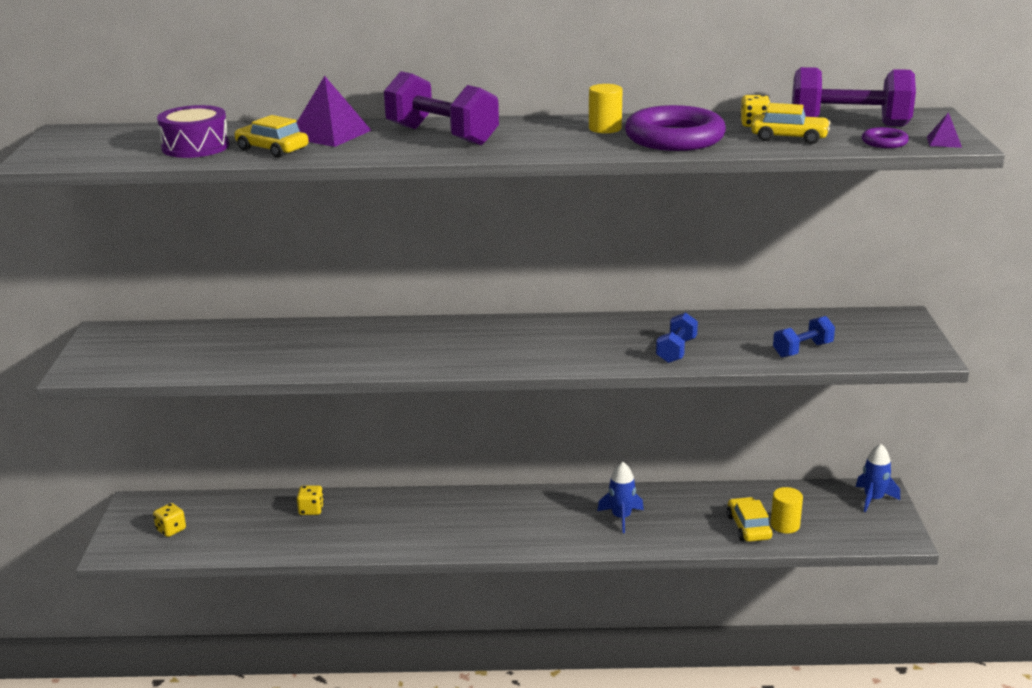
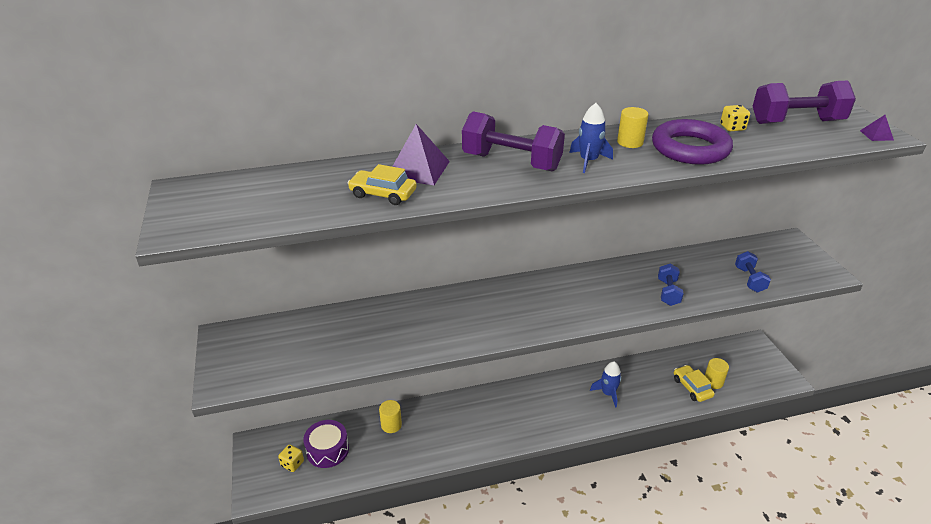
camera: 15 degrees left, 10 degrees up
(195, 147) = (313, 198): purple drum -> purple drum (327, 450)
(311, 510) = (391, 425): yellow dice -> yellow cylinder
(789, 137) = (769, 140): yellow car -> none
(802, 350) = (749, 280): blue dumbbell -> blue dumbbell turned 45 degrees counterclockwise
(873, 499) = (754, 350): blue rocket -> blue rocket (588, 161)
(884, 142) = (838, 139): purple ring -> none

